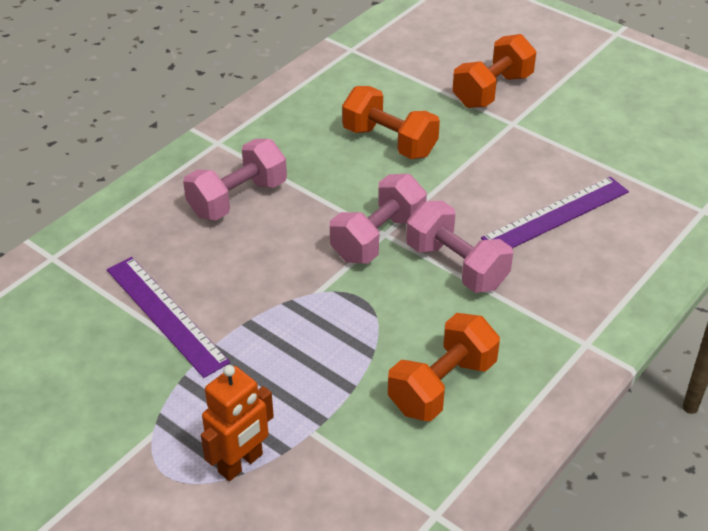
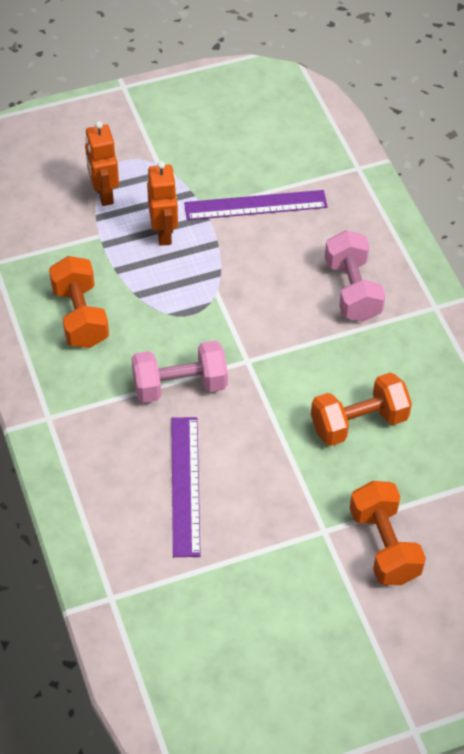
camera: 120 degrees right, 10 degrees up
(264, 373) = (164, 233): none -> orange robot
(378, 238) = (245, 354): pink dumbbell -> none

